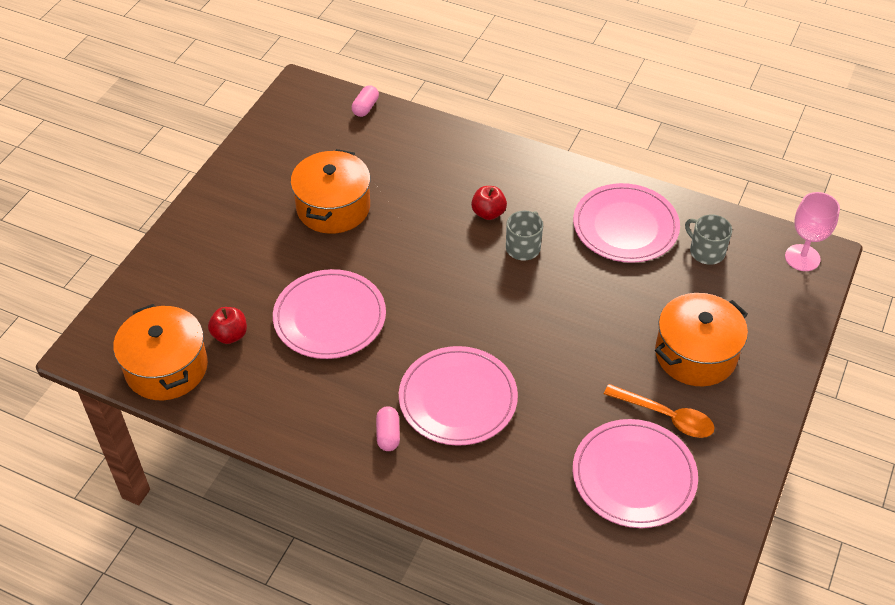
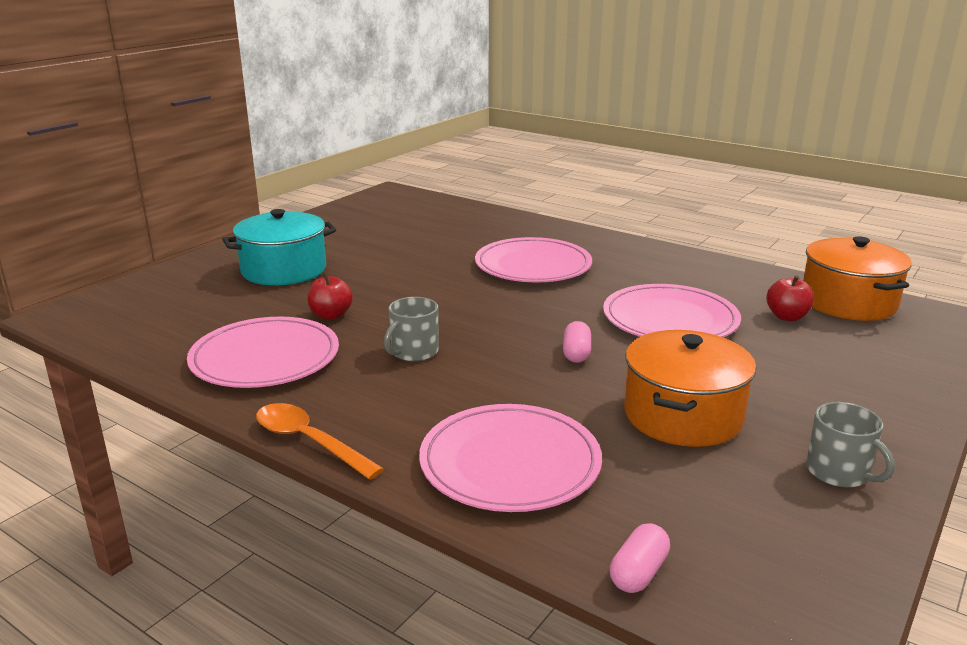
camera: 170 degrees left, 25 degrees down
(388, 434) = (603, 255): pink capsule -> pink capsule (576, 353)
(488, 213) = (445, 387): red apple -> red apple (331, 315)
(634, 476) = (396, 227): pink plate -> pink plate (510, 463)
(666, 416) = (345, 245): orange spoon -> orange spoon (308, 441)
(695, 354) = (284, 270): orange pot -> turquoise pot
(706, 251) = (189, 329): grey mug -> grey mug (839, 472)
(802, 258) = (85, 316): pink goblet -> none

